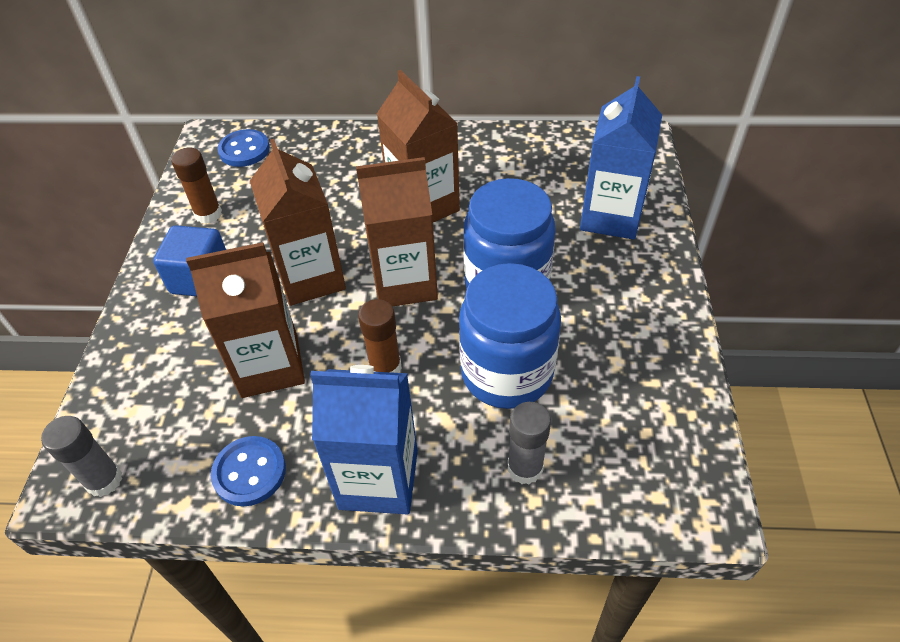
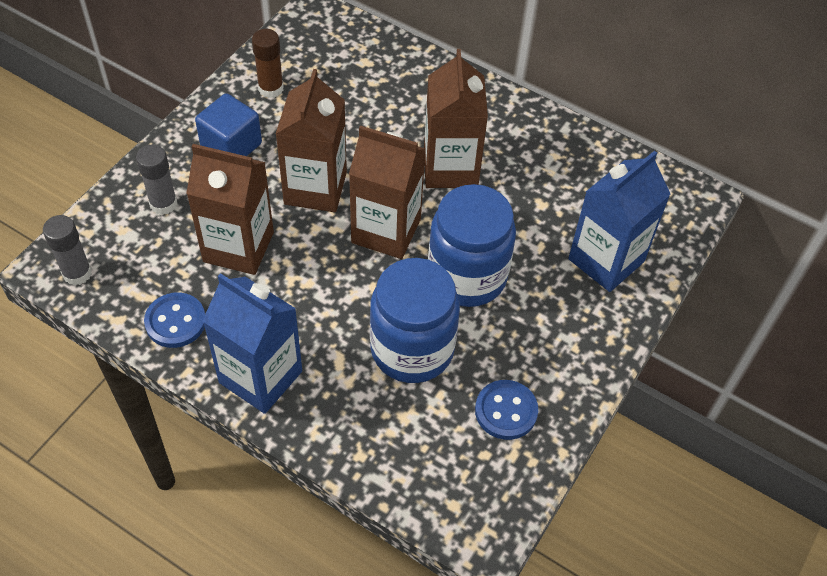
camera: 25 degrees right, 5 degrees up
(244, 150) = (336, 39): blue button -> blue button (506, 411)
(385, 367) = (323, 294): brown glue stick -> none
(525, 468) = (371, 428): grey glue stick -> grey glue stick (163, 204)

